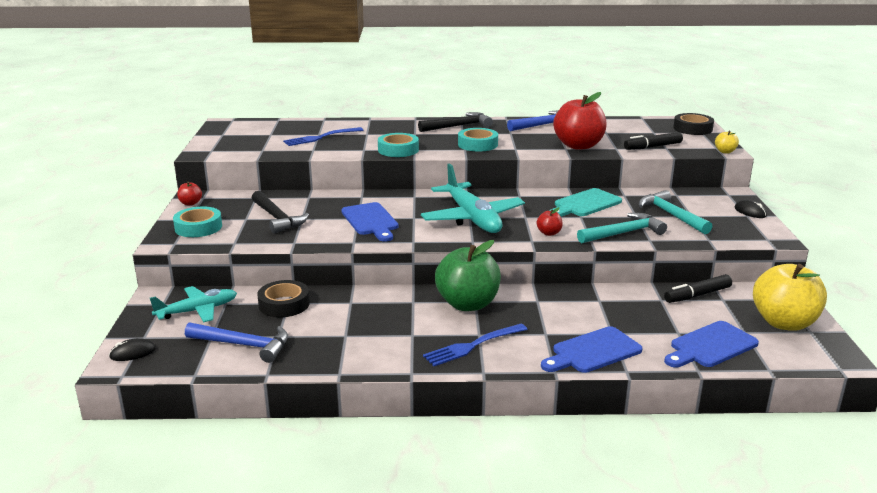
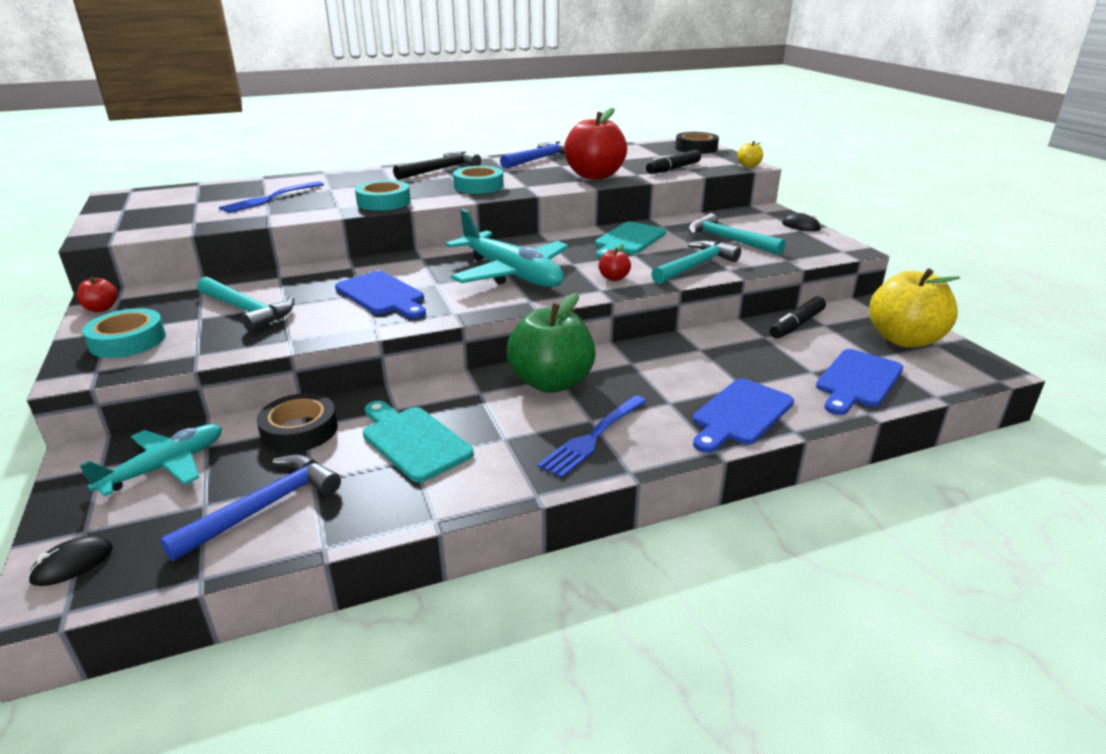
camera: 20 degrees left, 5 degrees up
(243, 345) = (264, 507): blue hammer -> blue hammer turned 45 degrees counterclockwise
(277, 218) = (247, 310): black hammer -> turquoise hammer
(351, 324) = (413, 441): none -> turquoise cutting board

